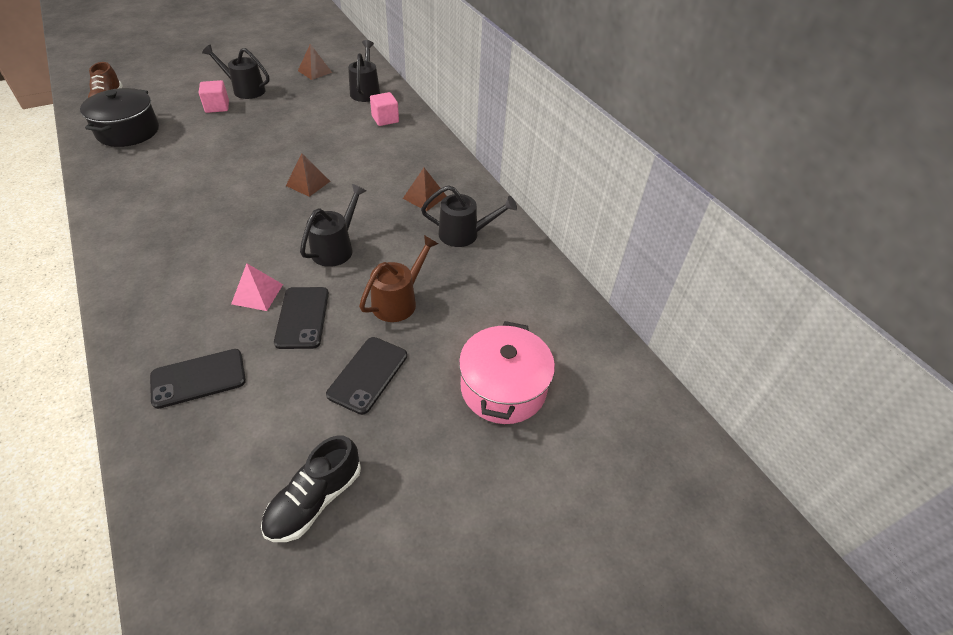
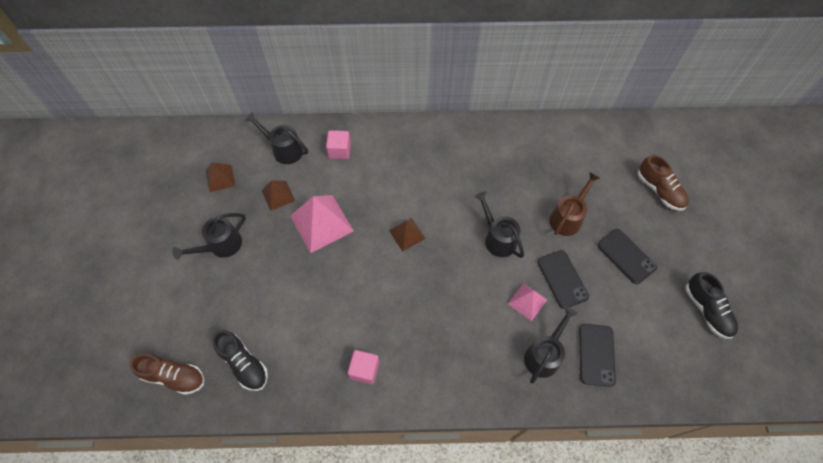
camera: 60 degrees left, 15 degrees up
(128, 131) = (244, 364): black pot -> black shoe
(217, 107) = (240, 277): pink cube -> pink cube (364, 370)
(295, 131) = (321, 223): none -> pink pyramid
(302, 317) = (562, 279): black phone -> black phone turned 45 degrees clockwise
(399, 301) = (568, 217): brown watering can -> brown watering can turned 60 degrees clockwise
(424, 197) = (463, 162): brown pyramid -> brown pyramid (278, 195)
(464, 234) = (516, 155): black watering can -> black watering can (544, 354)
(503, 388) = (659, 190): pink pot -> brown shoe

